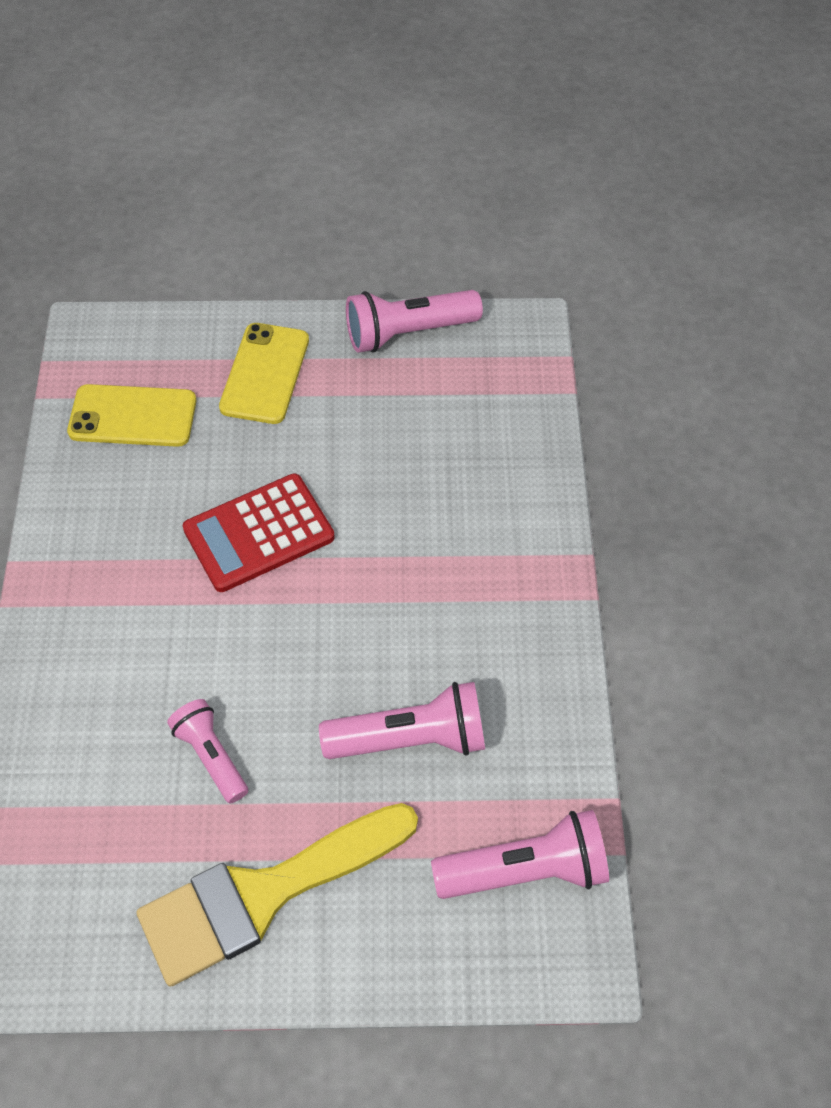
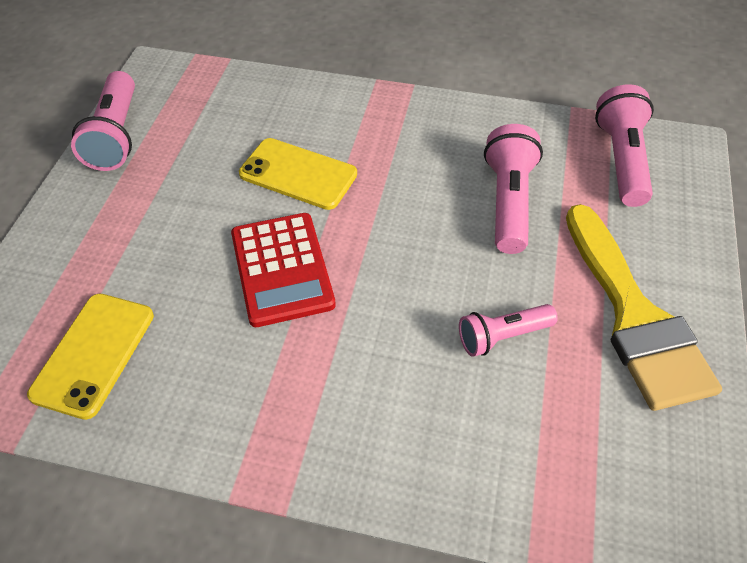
camera: 75 degrees left, 5 degrees down
(265, 373) = (102, 238): yellow phone -> yellow phone (298, 174)

